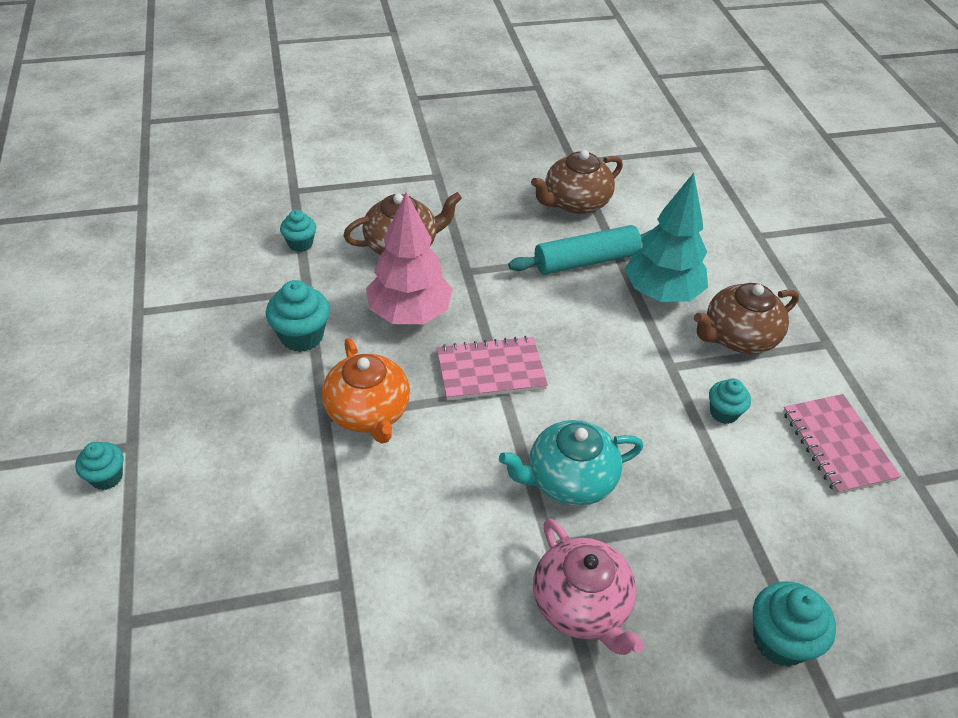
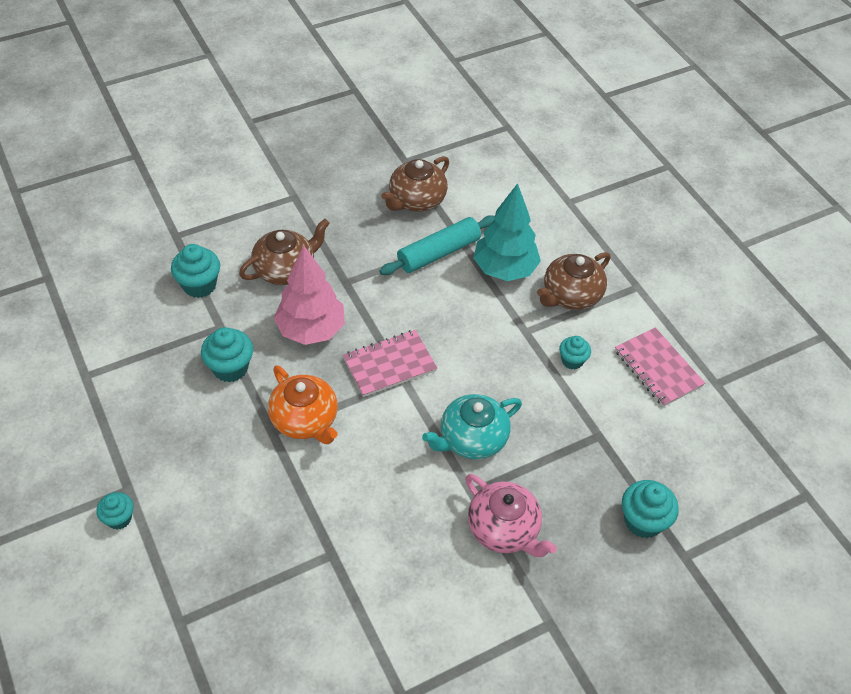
camera: 15 degrees left, 5 degrees up
(300, 244) = (199, 285): turquoise cupcake -> turquoise cupcake, size x1.58

